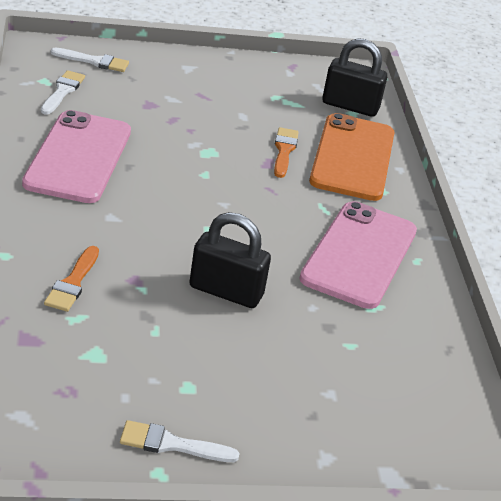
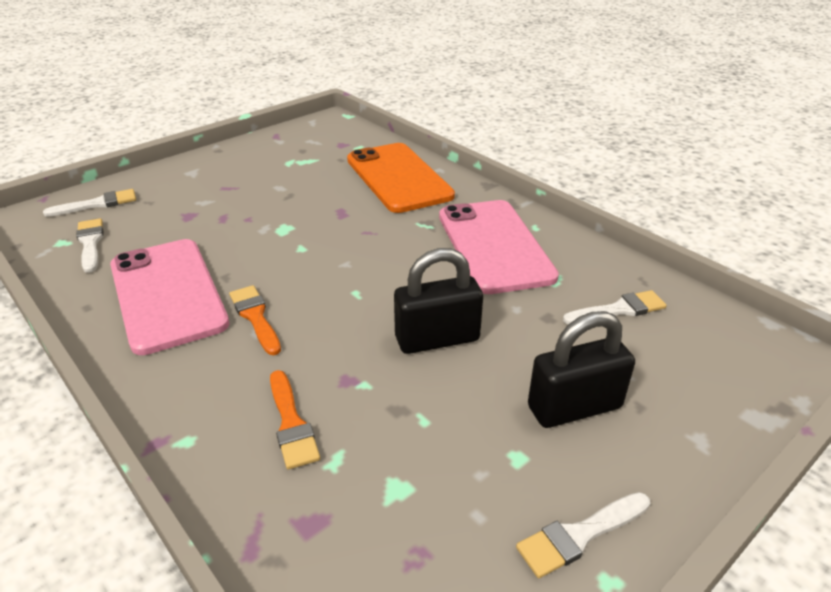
camera: 30 degrees left, 0 degrees up
(284, 151) = (343, 197): orange brush -> orange brush (255, 317)
(350, 106) = (352, 144): black padlock -> black padlock (574, 407)
(393, 355) = (619, 310): none -> white brush

